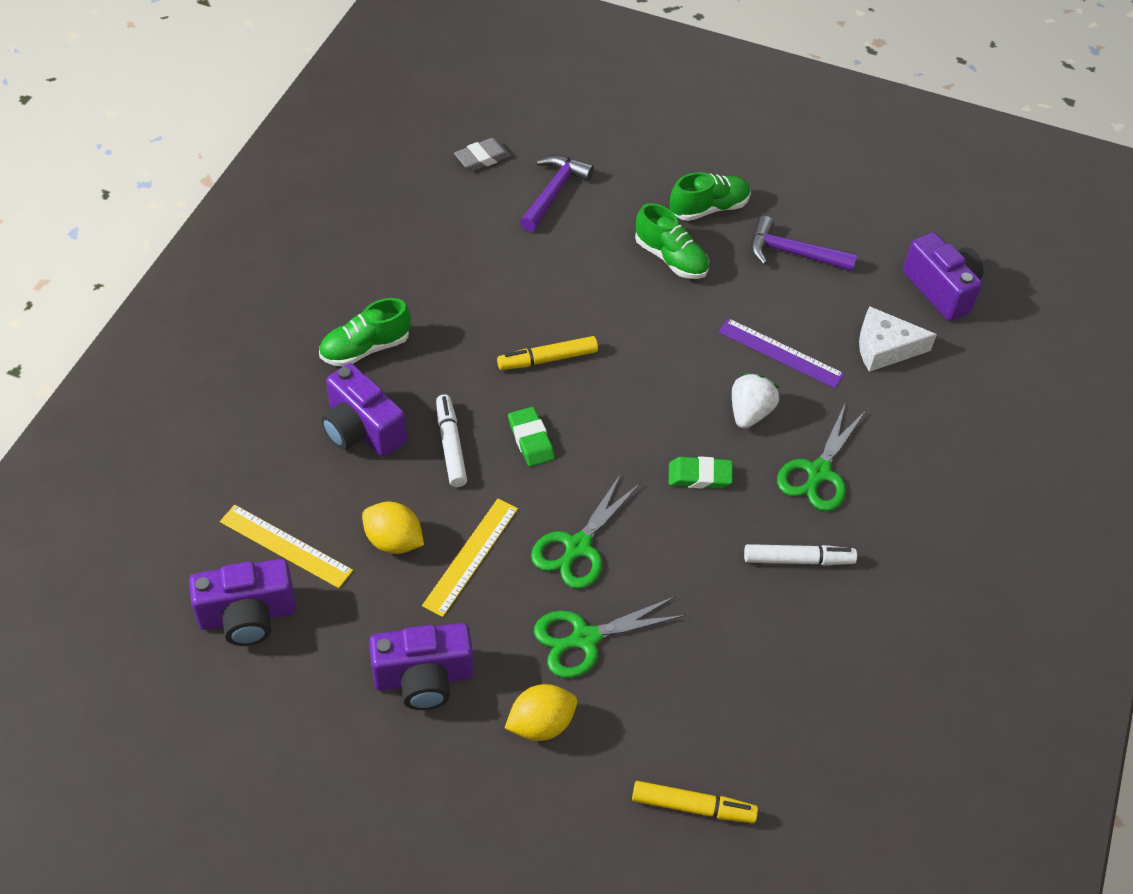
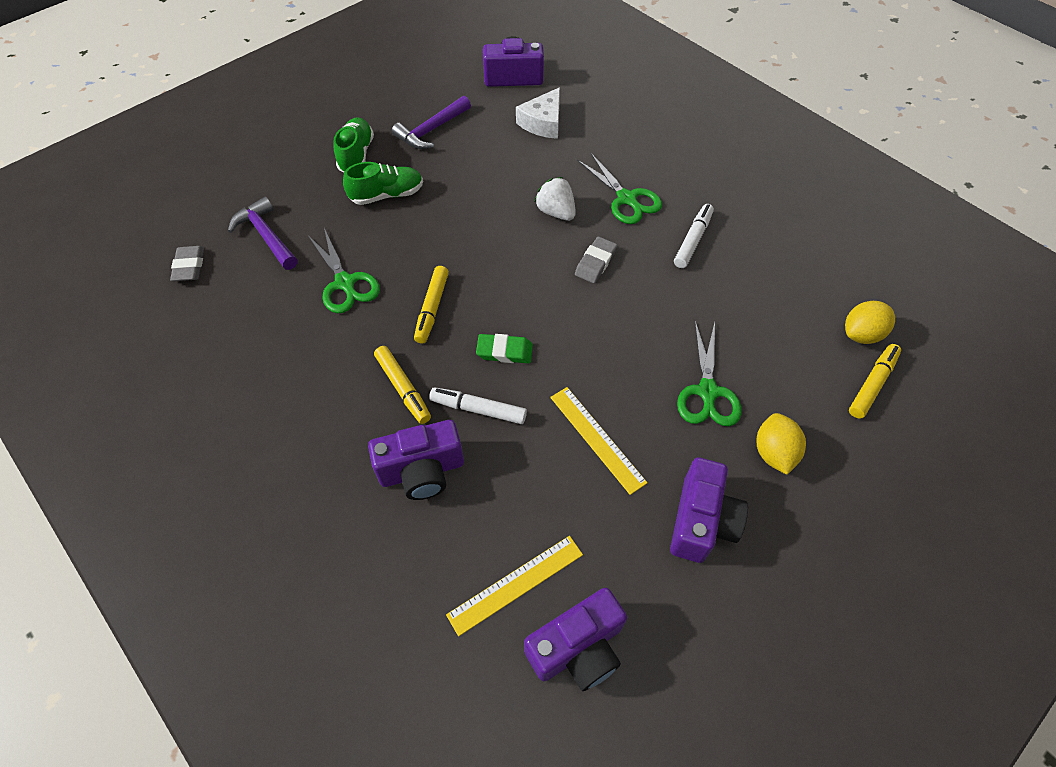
camera: 60 degrees left, 5 degrees up
(247, 616) = (578, 648): purple camera -> purple camera turned 45 degrees clockwise
(365, 348) = (334, 434): green shoe -> none
(393, 541) = (554, 491): yellow lemon -> yellow lemon (861, 334)
(441, 377) = (403, 388): none -> yellow marker
(577, 547) = (622, 362): green scissors -> green scissors (345, 283)
(699, 476) = (595, 263): green eraser -> grey eraser
(780, 353) = (514, 174): purple ruler -> none

